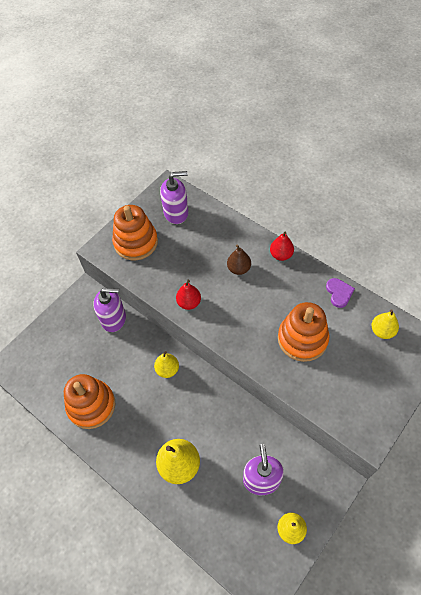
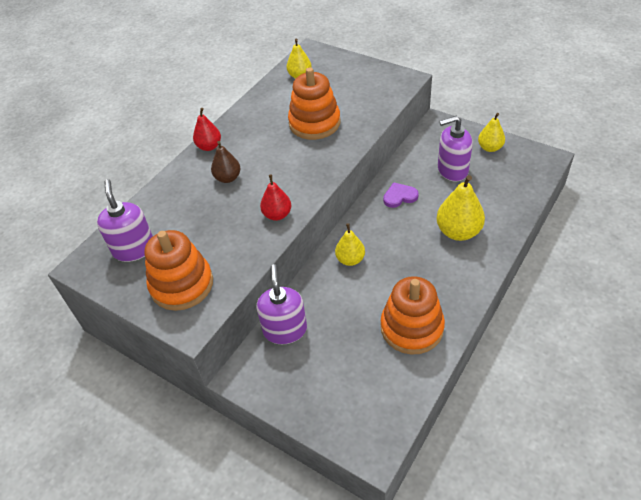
camera: 95 degrees left, 10 degrees down
(339, 293) = (258, 103): purple heart -> purple heart (399, 196)

